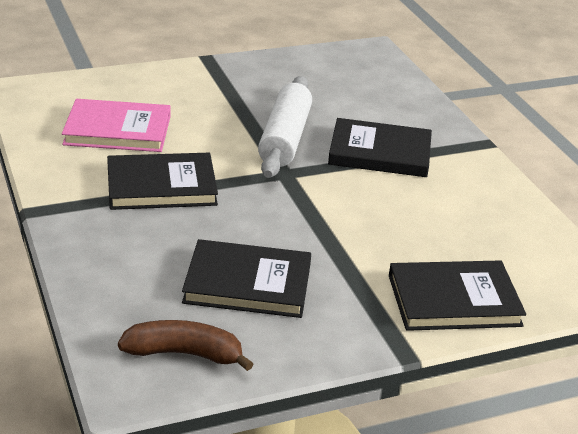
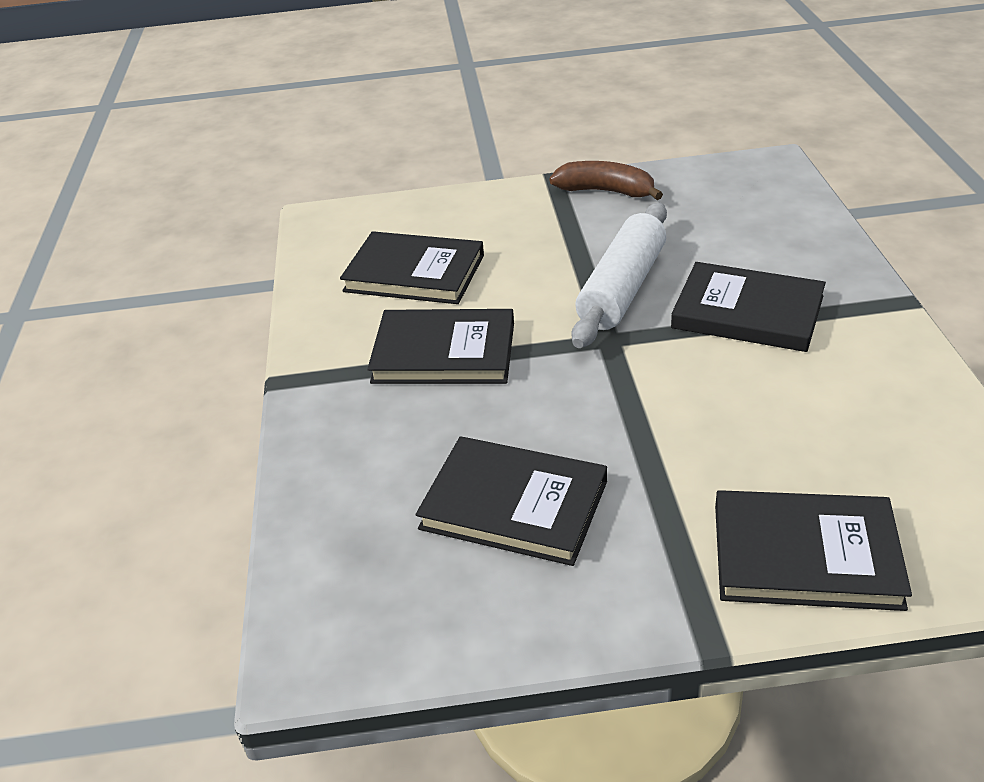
camera: 20 degrees right, 5 degrees up
(118, 130) = (414, 273): pink book -> black book
(184, 354) = (398, 609): brown banana -> brown banana (605, 191)

